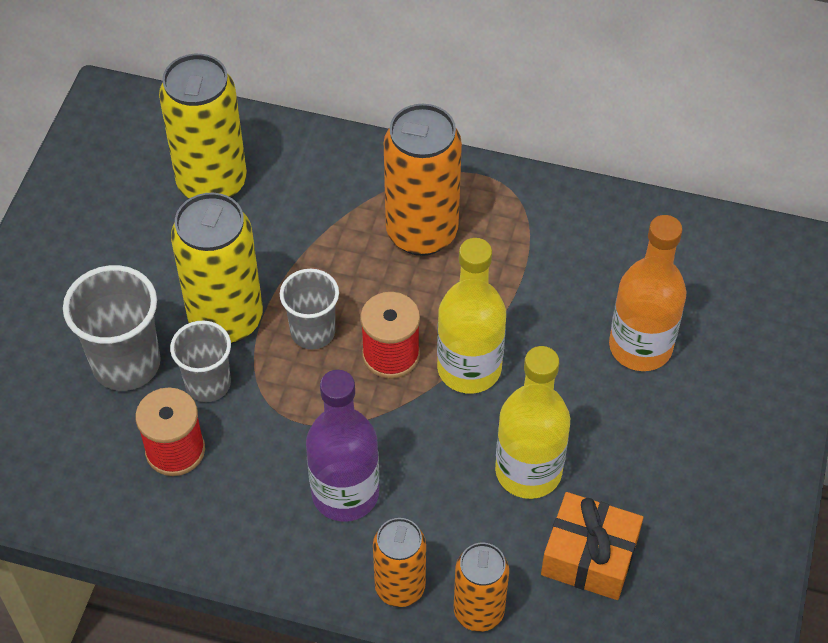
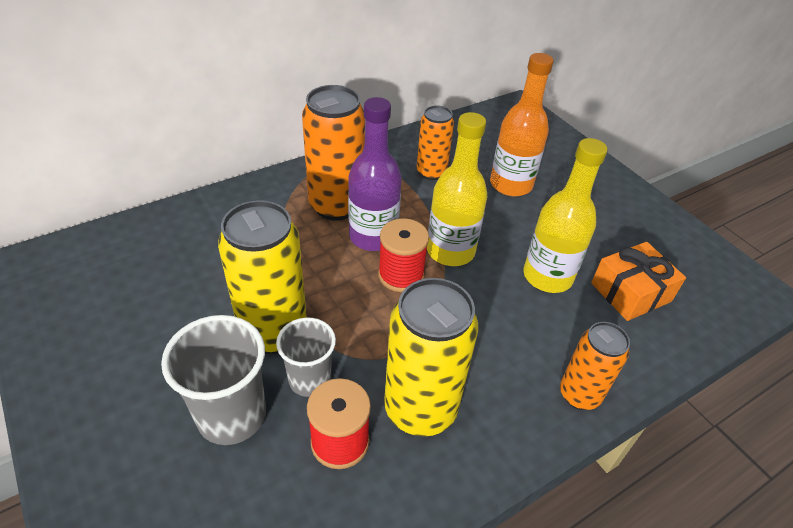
camera: 50 degrees left, 10 degrees down
(212, 183) = (167, 263): yellow can -> yellow can (420, 409)
(313, 332) = (340, 297): grey cup -> none
(345, 493) = (479, 370): purple bottle -> purple bottle (373, 236)
(478, 611) = (631, 368): orange can -> orange can (431, 172)

